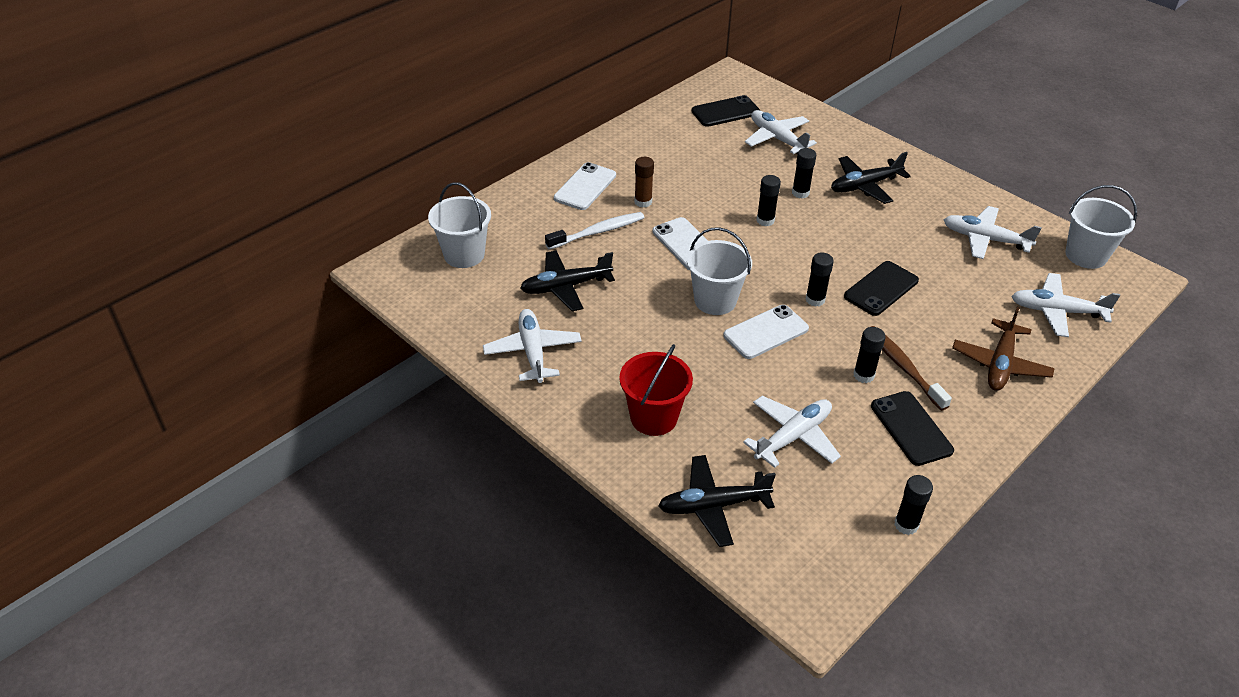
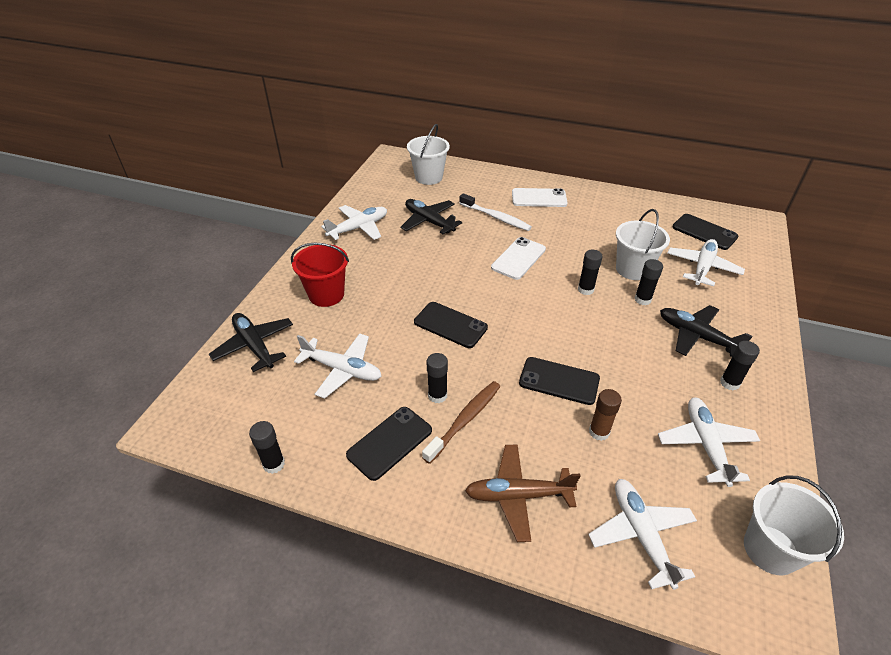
camera: 65 degrees right, 0 degrees up
(643, 202) = (547, 226): brown glue stick -> brown glue stick (599, 432)
(715, 300) = (467, 289): white bucket -> white bucket (632, 269)
(766, 332) = (450, 325): white phone -> black phone
(815, 300) = (510, 343): black glue stick -> black glue stick (729, 383)

